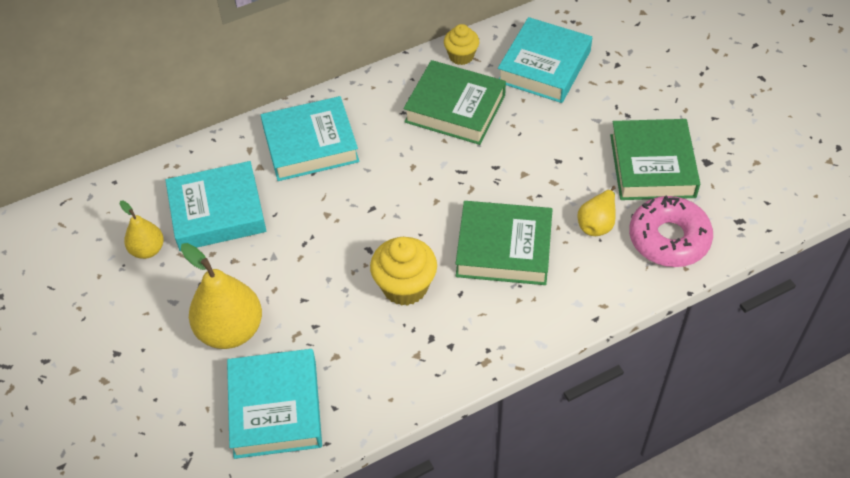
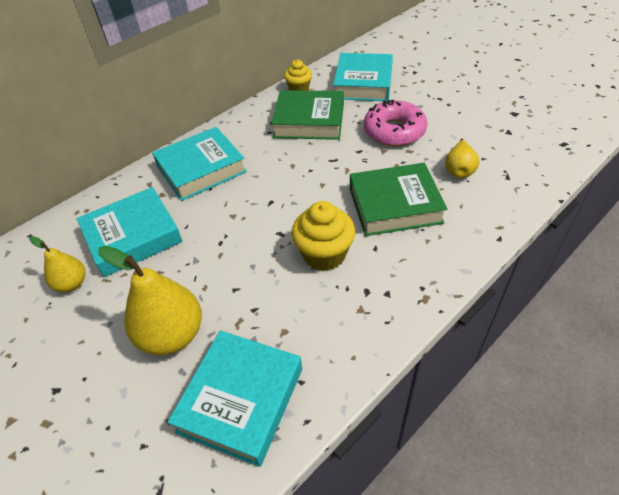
camera: 15 degrees left, 5 degrees down
(275, 408) = (241, 400): turquoise book -> turquoise book turned 45 degrees clockwise
(652, 166) = (477, 124): green book -> none
(669, 239) = (520, 167): pink donut -> pink donut (394, 131)

